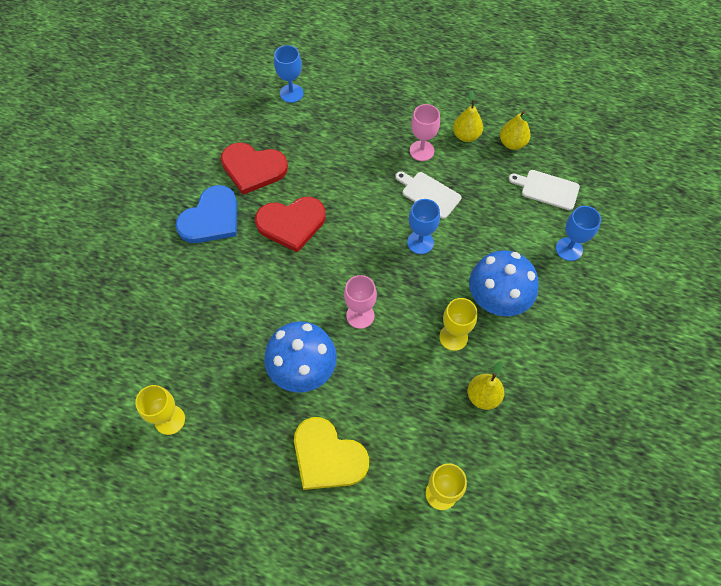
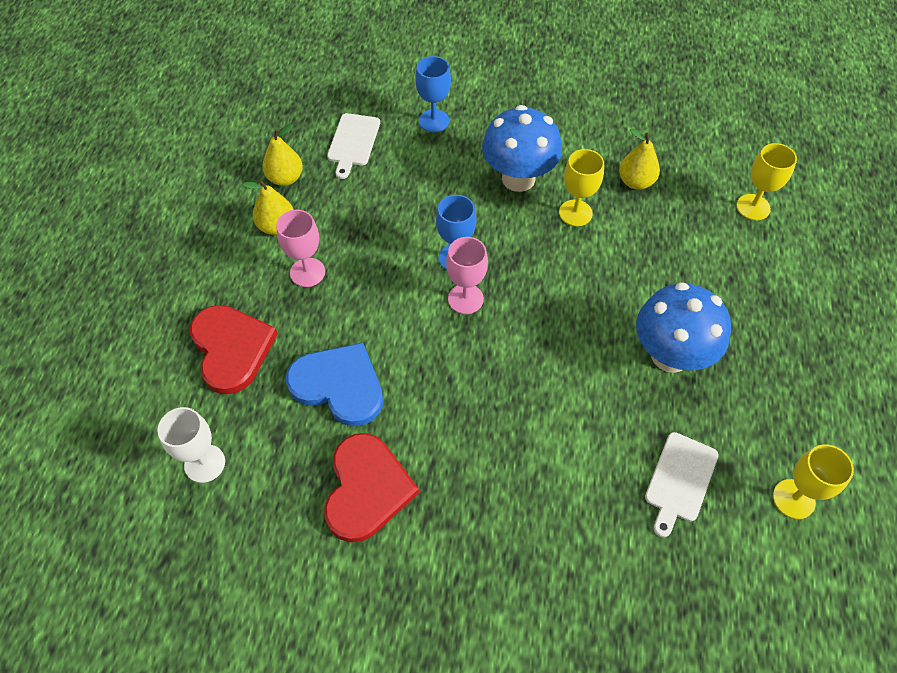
camera: 100 degrees left, 5 degrees down
(211, 218) = (471, 529): blue heart -> blue heart (339, 385)
(291, 93) = (205, 463): blue goblet -> white goblet
(291, 223) = (457, 412): red heart -> red heart (231, 349)
(327, 456) = (760, 312): yellow heart -> none
(360, 315) = (576, 307): pink goblet -> pink goblet (465, 299)
(429, 194) = (378, 257): white cutting board -> white cutting board (679, 480)

